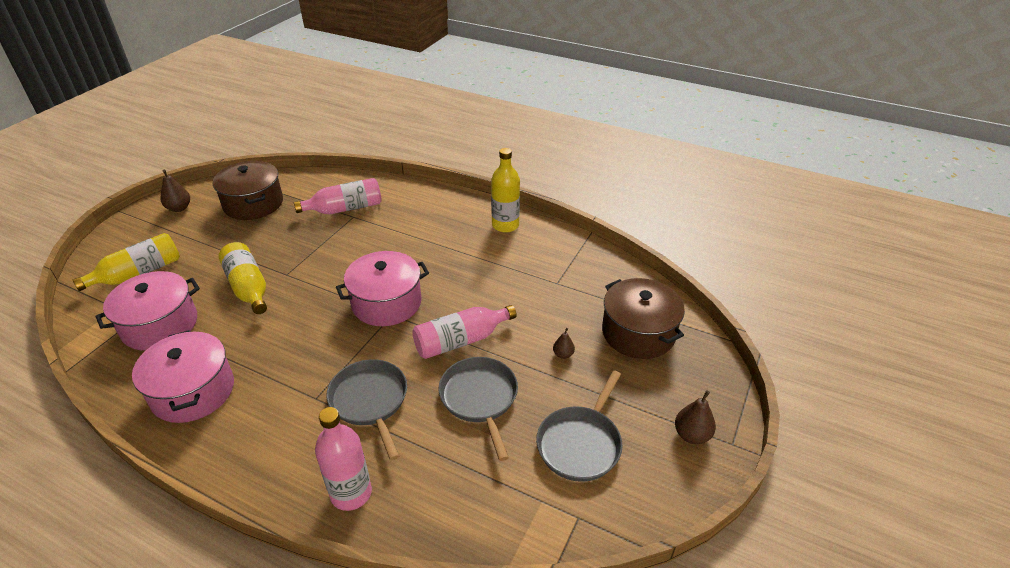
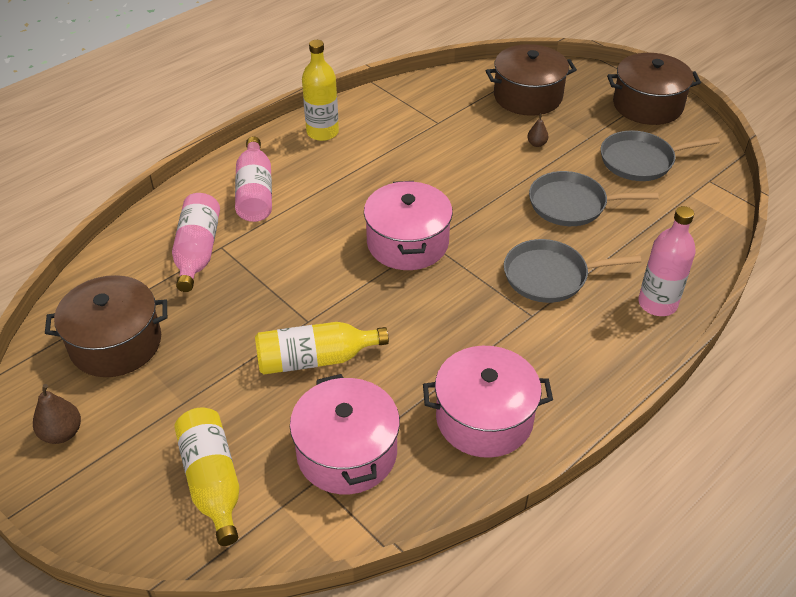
camera: 70 degrees left, 5 degrees up
(461, 340) = (491, 201): pink bottle -> pink bottle (255, 193)
(580, 444) = (640, 161): grey pan -> grey pan turned 120 degrees clockwise
(691, 435) = (647, 105): brown pear -> brown pot

